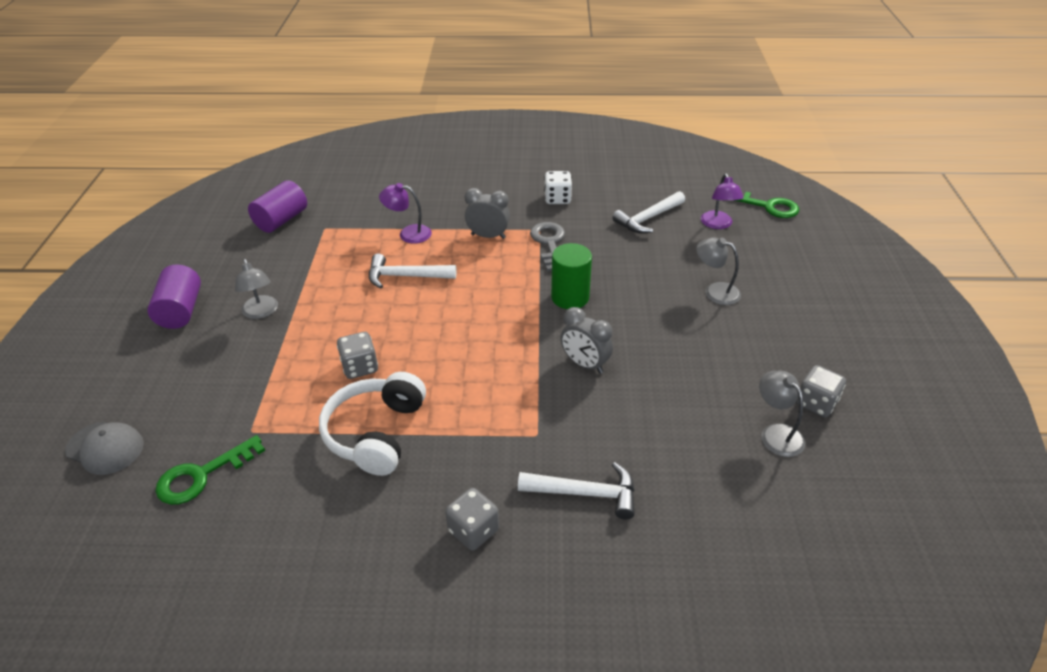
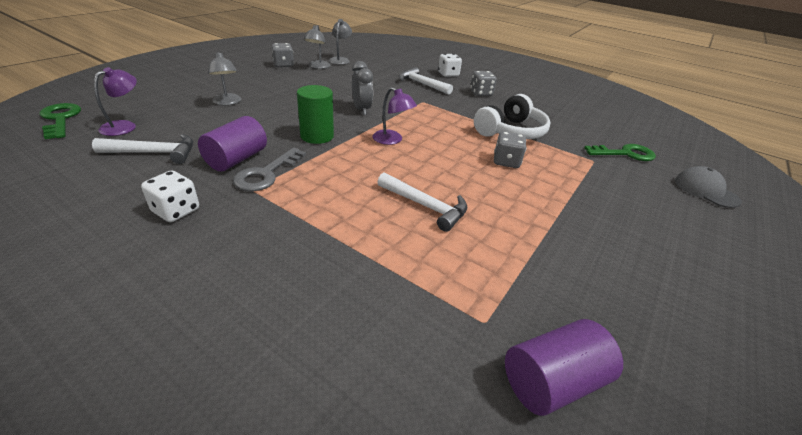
camera: 150 degrees left, 5 degrees down
(181, 311) = (687, 280): purple cylinder -> purple cylinder (236, 159)
(261, 312) = (587, 236): grey lamp -> grey lamp (340, 60)
(408, 233) = (382, 253): purple lamp -> purple lamp (392, 140)
(488, 236) = (306, 206): grey clock -> none
(580, 576) = (448, 74): none -> white dice

